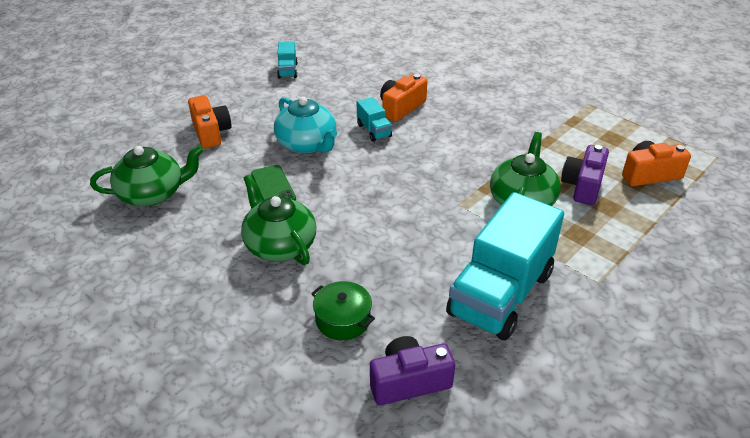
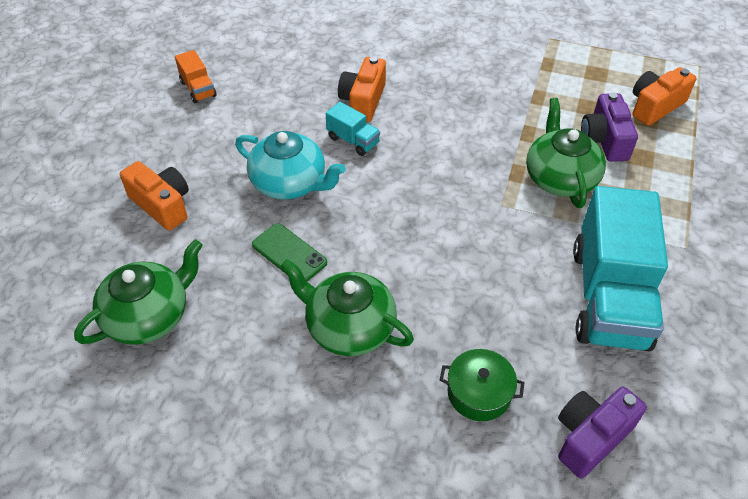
camera: 25 degrees left, 10 degrees up
(287, 71) = (198, 89): turquoise truck -> orange truck

